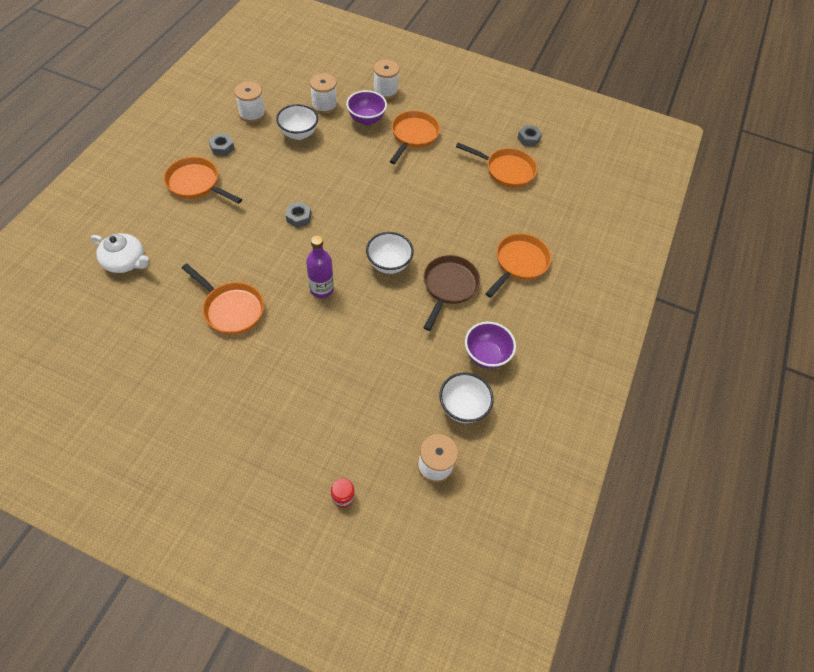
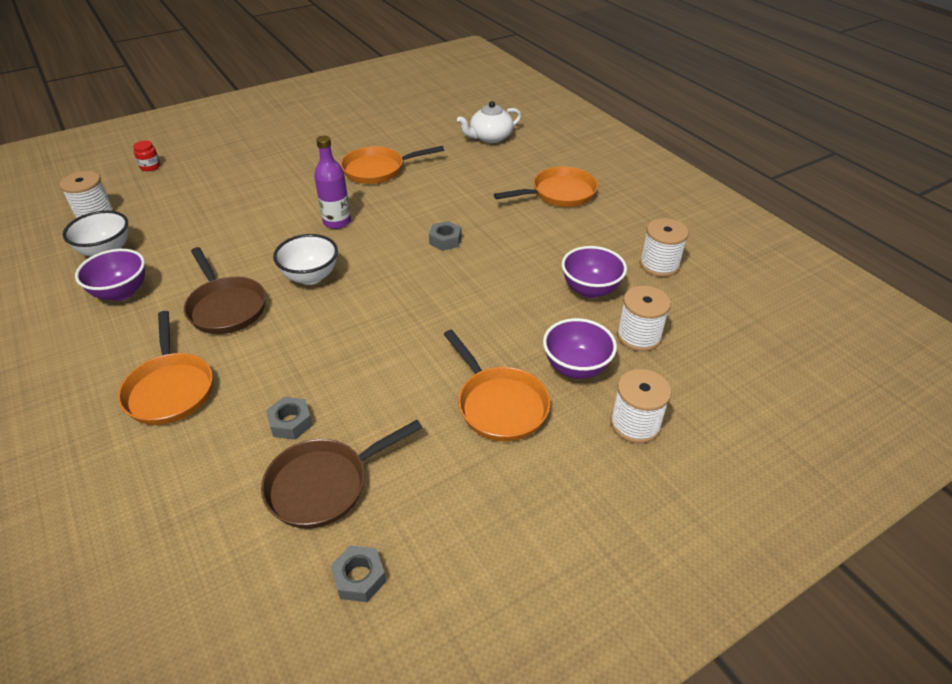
camera: 130 degrees right, 15 degrees down
(222, 148) = (607, 224): grey nut -> grey nut (290, 422)
(299, 134) = (590, 289): white bowl -> purple bowl
(506, 170) = (324, 485): orange pan -> brown pan

